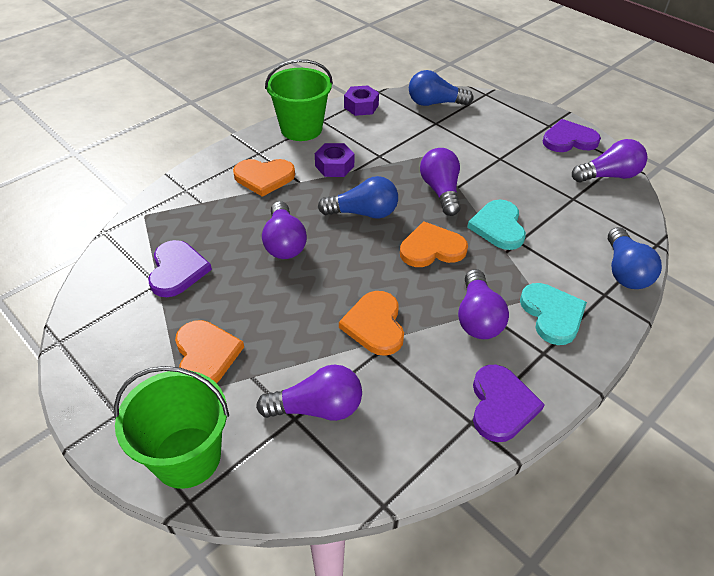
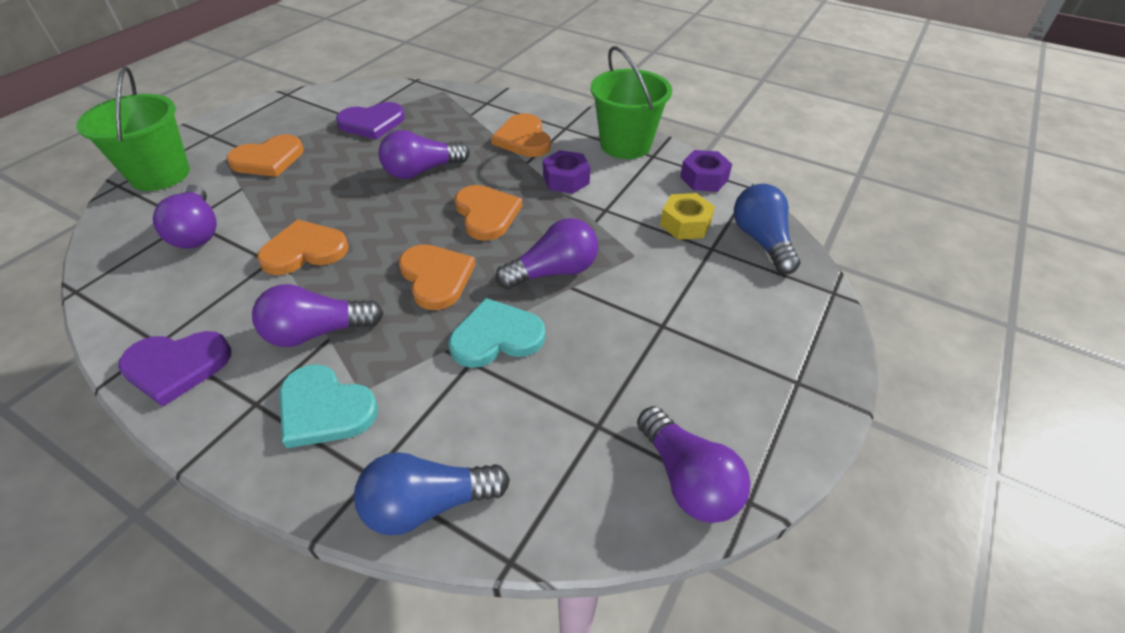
camera: 75 degrees right, 0 degrees up
(363, 213) = (486, 214): blue light bulb -> orange heart
(408, 126) = (685, 224): none -> yellow nut
(552, 314) = (324, 409): turquoise heart -> turquoise heart turned 60 degrees clockwise
(569, 140) = (769, 413): purple heart -> none

